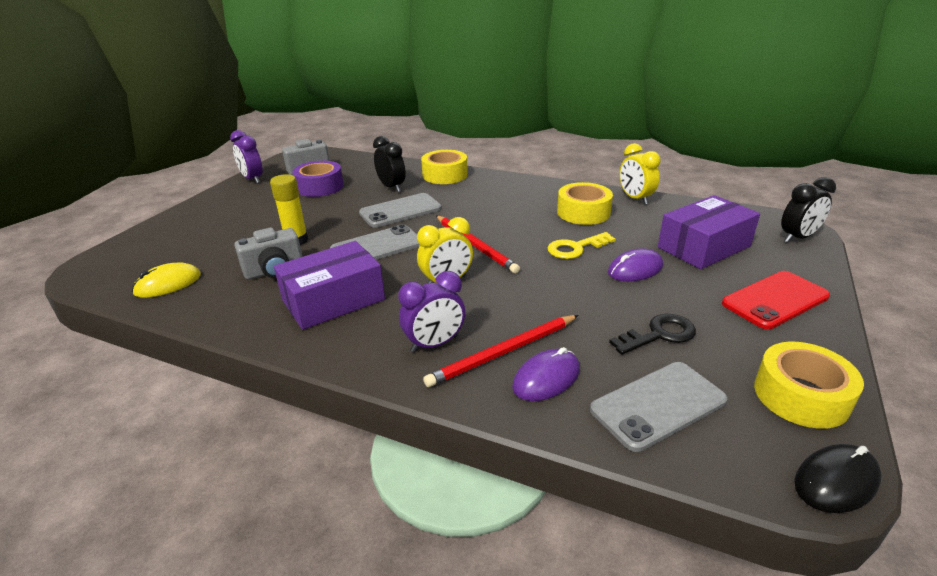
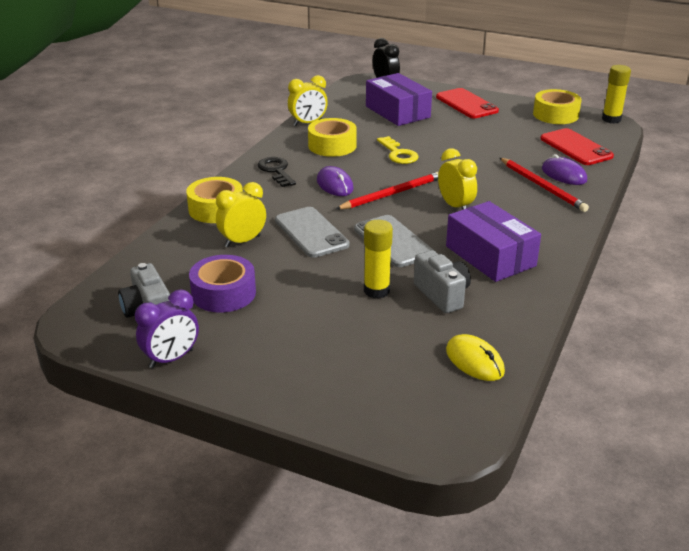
camera: 90 degrees left, 0 degrees up
(391, 187) = (242, 241): black clock -> yellow clock
(434, 344) = (539, 210): purple clock -> none
(635, 269) = (431, 137): purple mouse -> purple mouse (335, 185)
(658, 405) = (576, 147): grey phone -> red phone
(659, 334) = (510, 139): black key -> black key (276, 171)
(836, 481) = (611, 119): black mouse -> yellow glue stick

